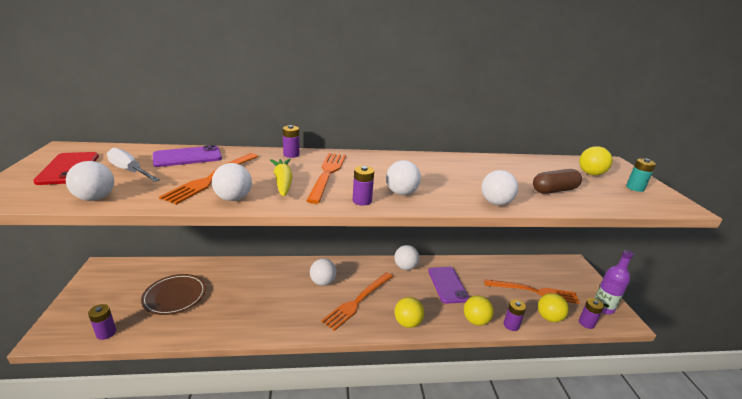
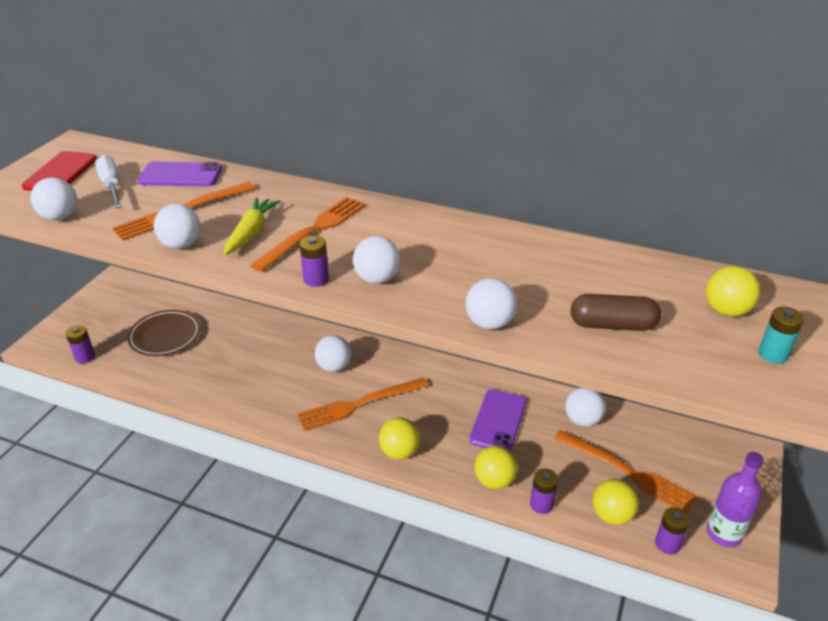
camera: 30 degrees right, 10 degrees up
(291, 154) = (299, 191): purple battery -> none
(405, 267) = (458, 378): white ball -> white ball (582, 420)

